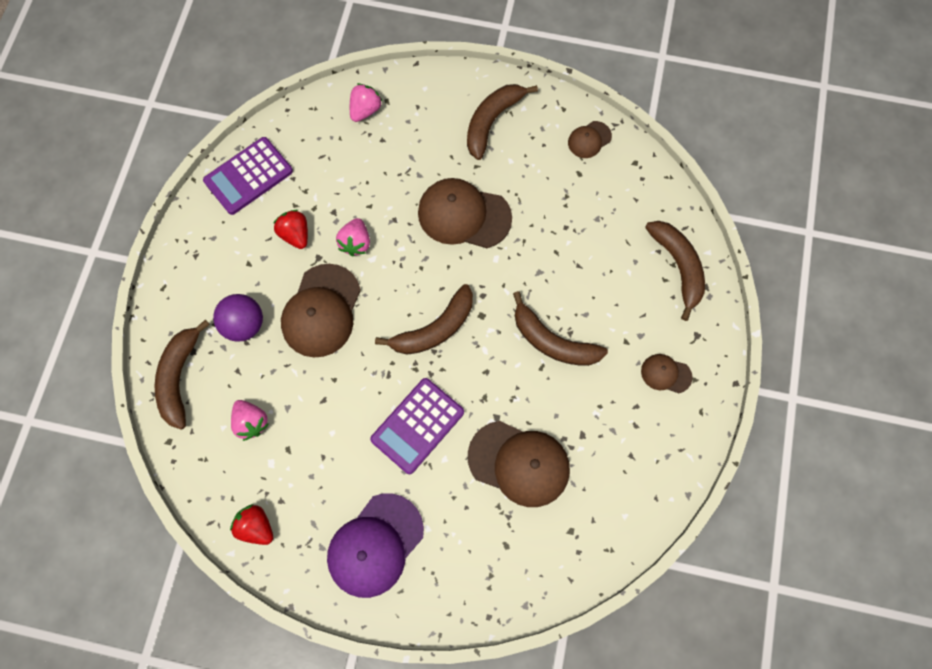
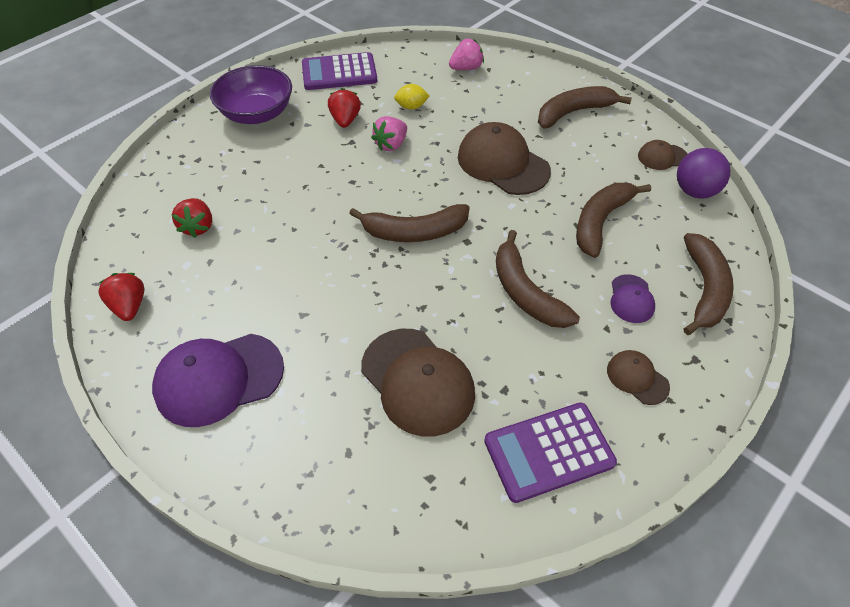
camera: 30 degrees right, 20 degrees down
(179, 378) = (171, 171): brown banana -> brown banana (600, 222)
(207, 269) = (257, 114): none -> purple bowl
(244, 324) = (253, 159): purple ball -> purple ball (695, 191)
(251, 422) = (198, 227): pink strawberry -> red strawberry
(321, 311) = (324, 177): brown cap -> none
(345, 187) = (411, 107): none -> yellow lemon
(417, 426) = (340, 299): purple calculator -> purple calculator (549, 452)
(631, 305) = (631, 299): none -> purple cap

